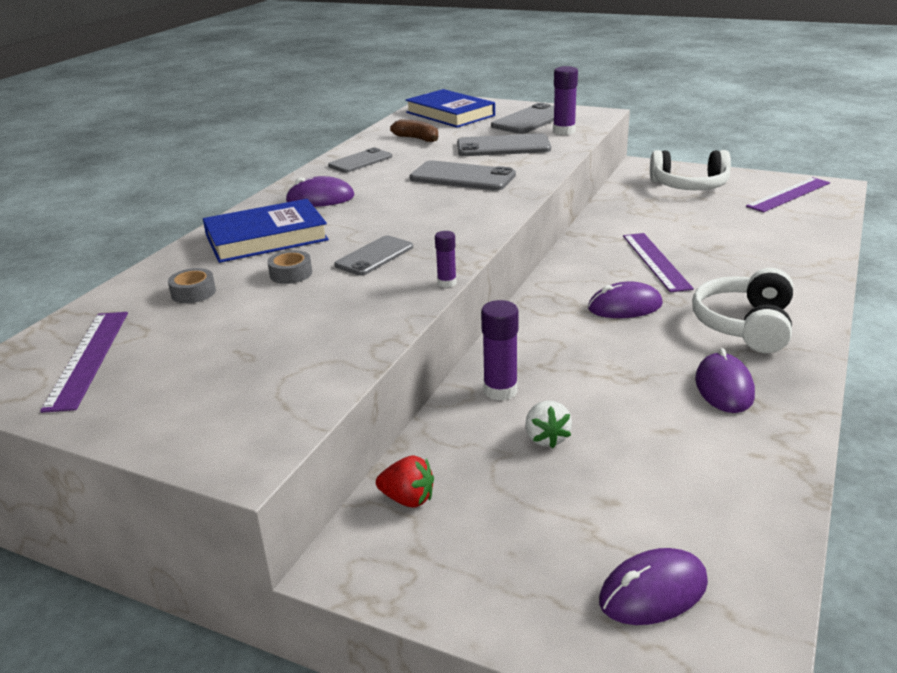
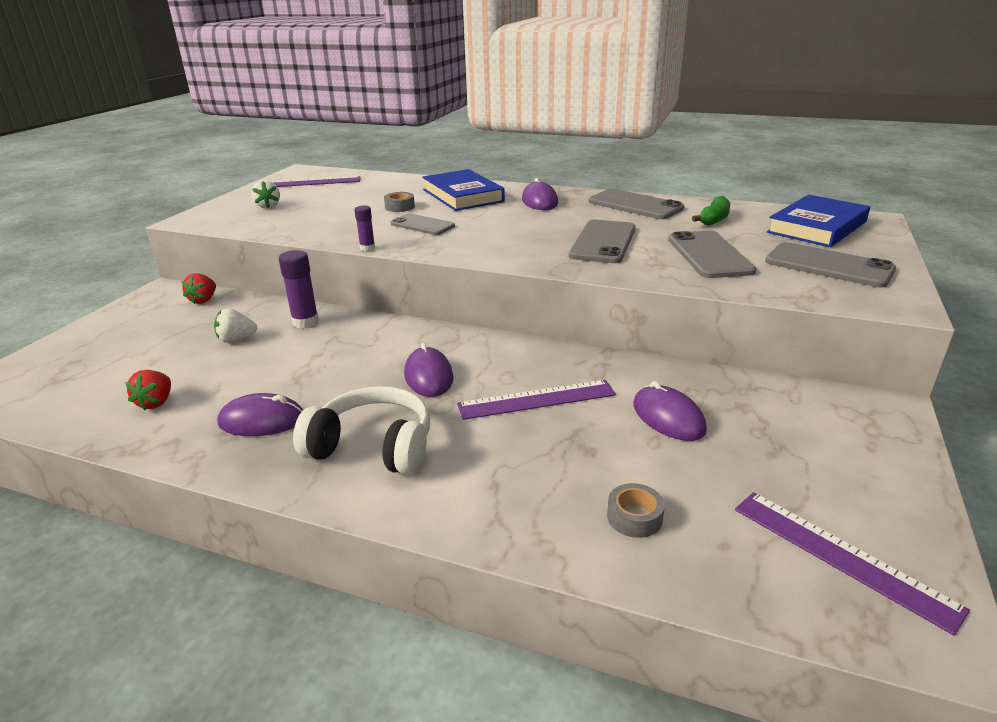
camera: 85 degrees right, 0 degrees up
(193, 292) = (381, 190): grey tape -> grey tape (634, 517)
(212, 382) = (268, 206): none -> white strawberry
(360, 161) = (635, 205): grey phone -> grey phone, size x1.50
(417, 139) = (714, 219): brown banana -> green banana
(564, 131) = (792, 284): purple glue stick -> none
(653, 591) = (62, 373): purple mouse -> purple mouse (668, 417)
(689, 186) = (819, 445): white headphones -> none
(709, 469) = (156, 402): none -> red strawberry

